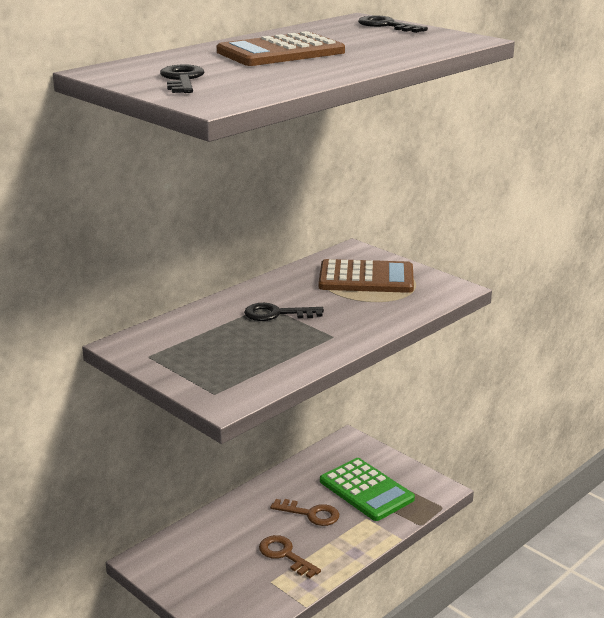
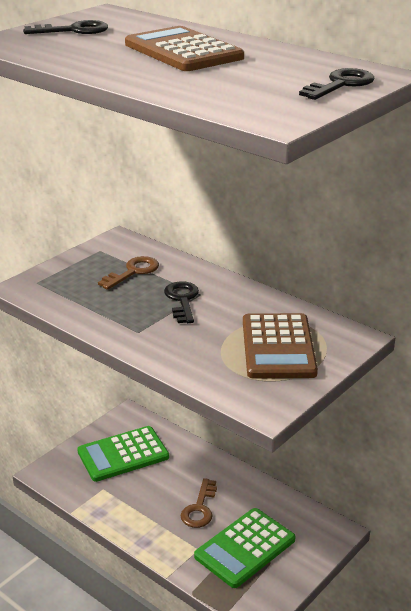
camera: 85 degrees right, 5 degrees up
(214, 565) = (123, 454): none -> green calculator
(285, 555) = (138, 495): brown key -> brown key (133, 272)

